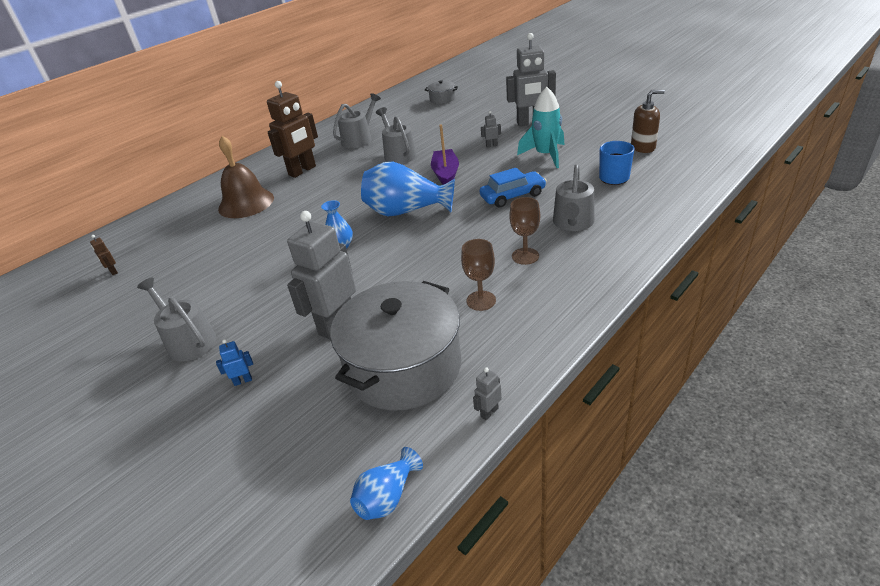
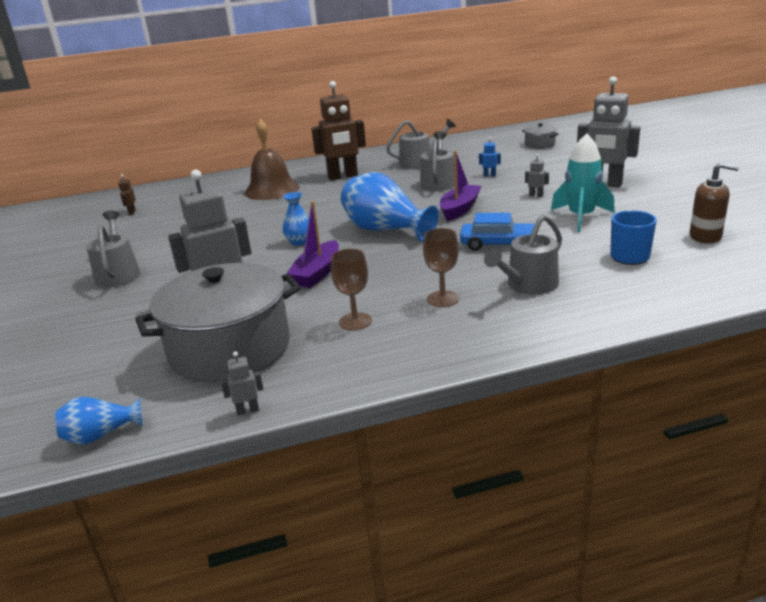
camera: 30 degrees right, 10 degrees down
(243, 381) = (116, 313): blue robot -> blue robot (489, 175)
(395, 270) = (317, 273): none -> purple boat

